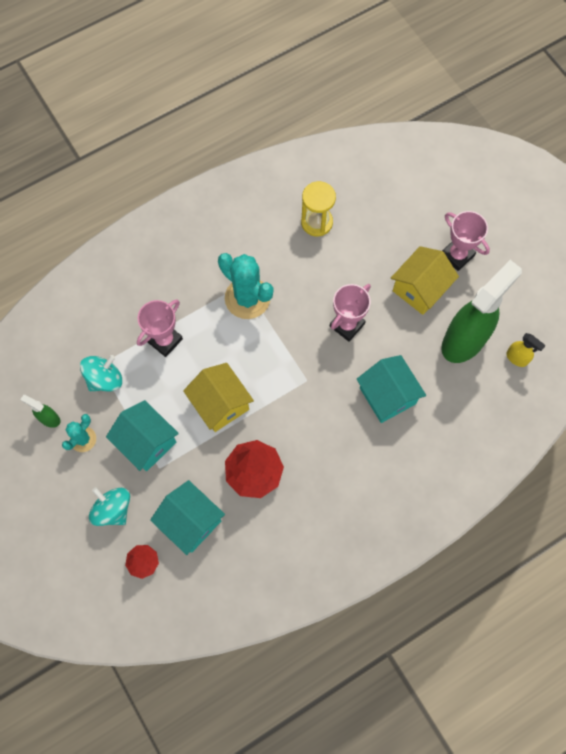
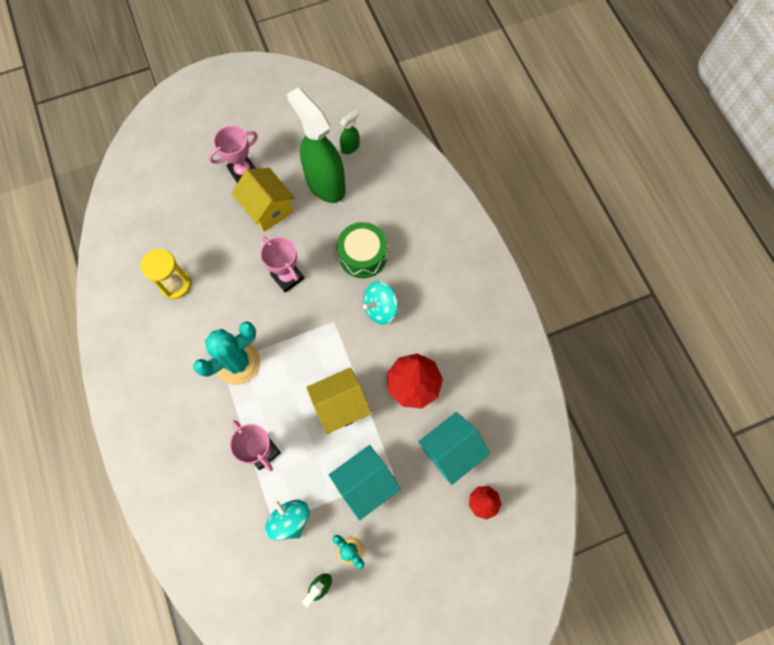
camera: 80 degrees left, 0 degrees up
(113, 509) = (427, 527): turquoise spinning top -> turquoise spinning top (380, 308)
(387, 396) = (363, 256): turquoise house -> green drum
(517, 358) = (350, 147): yellow spray bottle -> green spray bottle

